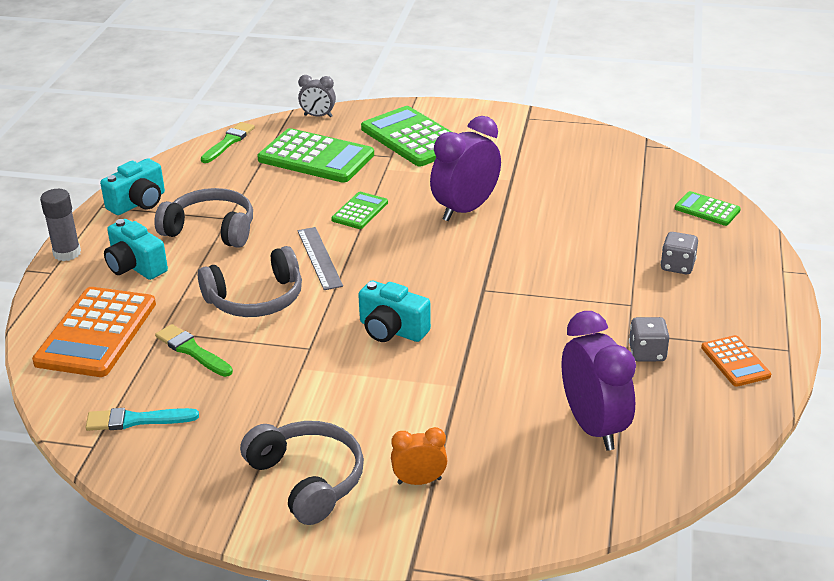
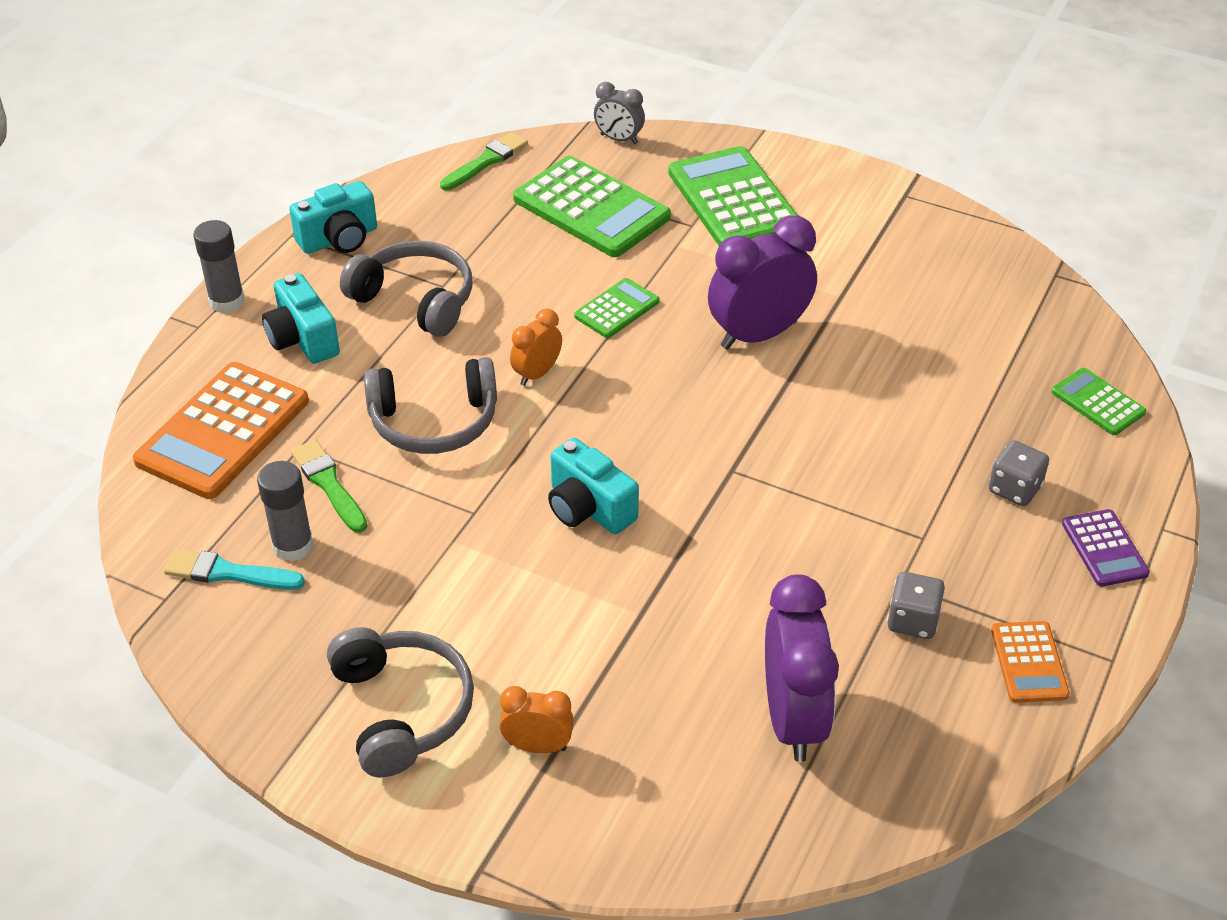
camera: 15 degrees right, 10 degrees up
(180, 394) = (293, 546): none -> grey glue stick
(319, 258) = (537, 374): grey ruler -> orange clock
(751, 288) = (1104, 549): none -> purple calculator

